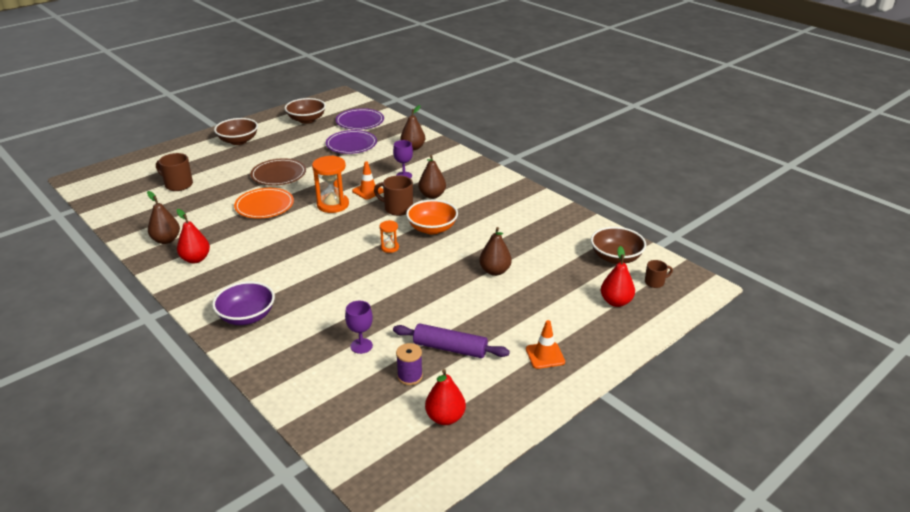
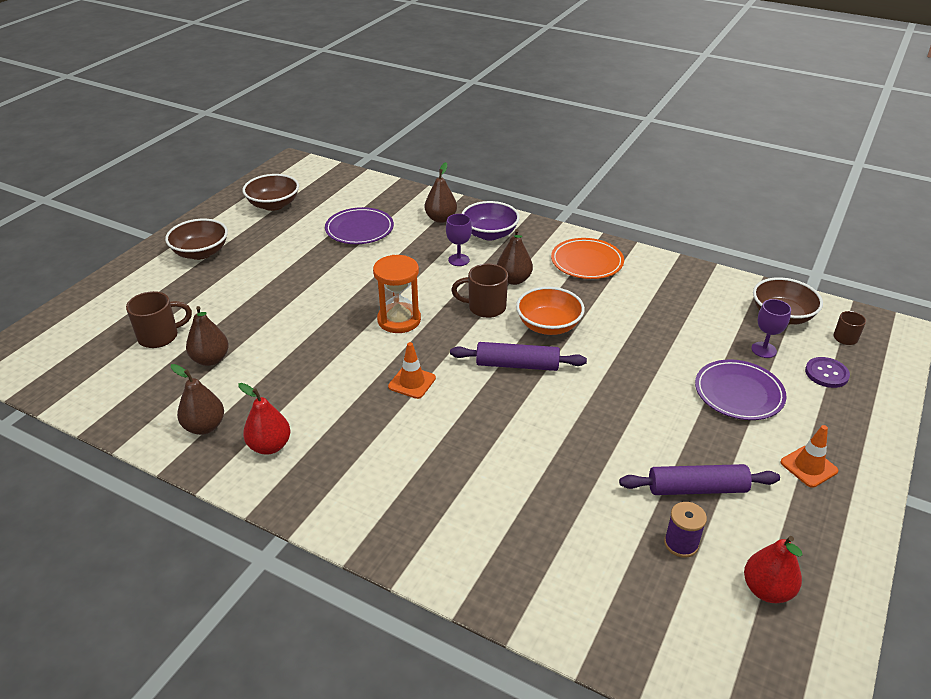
camera: 20 degrees left, 5 degrees up
(178, 185) = (160, 336): brown mug -> brown mug turned 150 degrees clockwise
(247, 316) = (407, 516): purple bowl -> purple bowl (489, 234)
(264, 206) = (308, 342): orange plate -> orange plate (587, 262)
(278, 175) = (294, 292): brown plate -> none
(360, 122) = (346, 195): purple plate -> purple plate (738, 393)
(361, 346) = (589, 517): purple goblet -> purple goblet (763, 350)
(368, 191) = (430, 291): orange traffic cone -> orange traffic cone (412, 382)
(390, 247) = (517, 365): orange hourglass -> purple rolling pin
(495, 271) = (665, 367): brown pear -> brown pear (210, 359)
(616, 302) = (826, 373): red pear -> purple button

